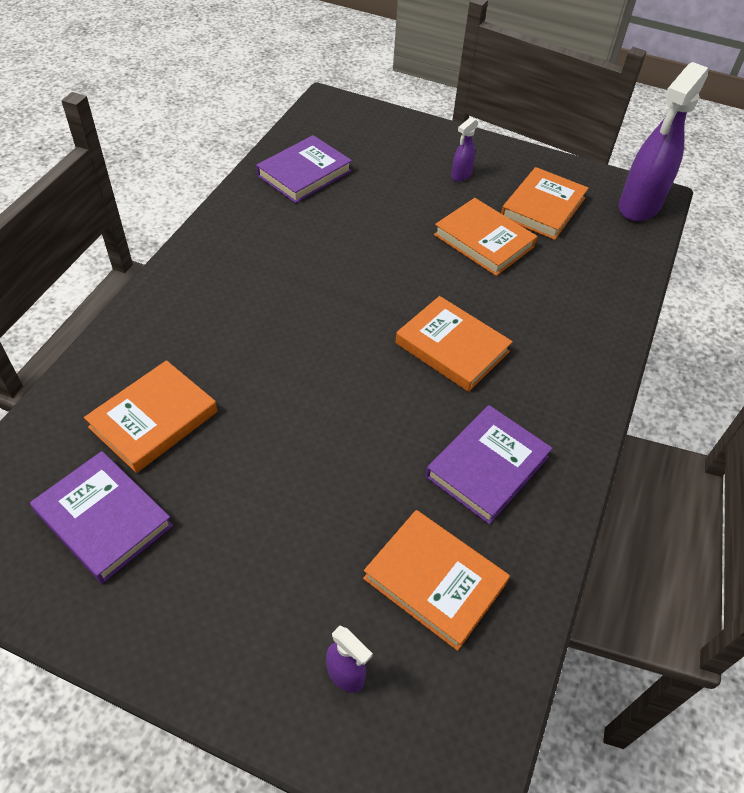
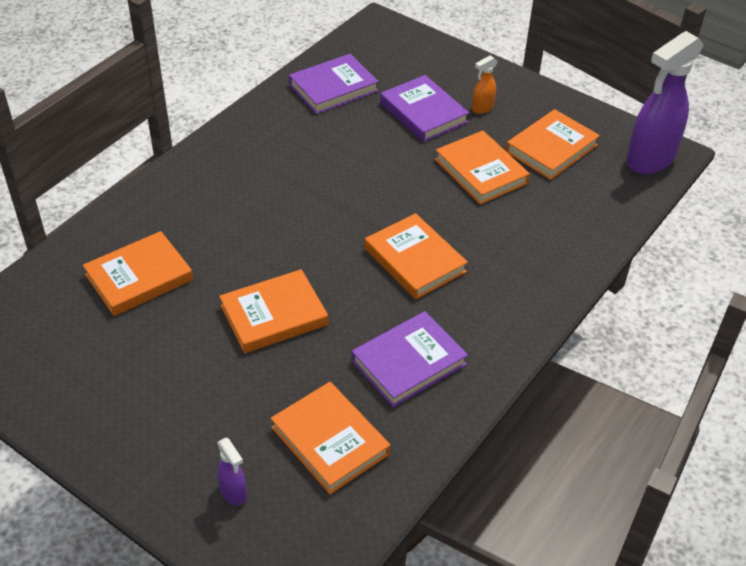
camera: 15 degrees right, 5 degrees down
(104, 519) = (79, 346): purple book -> purple book (423, 113)
(322, 438) = (274, 315): none -> orange book
(461, 175) = (482, 108): purple spray bottle -> orange spray bottle

